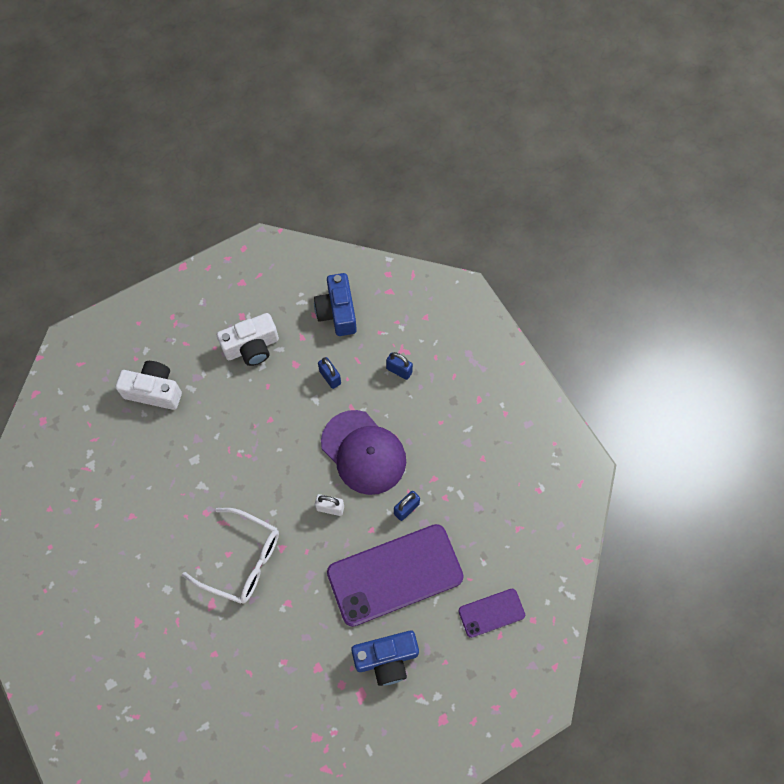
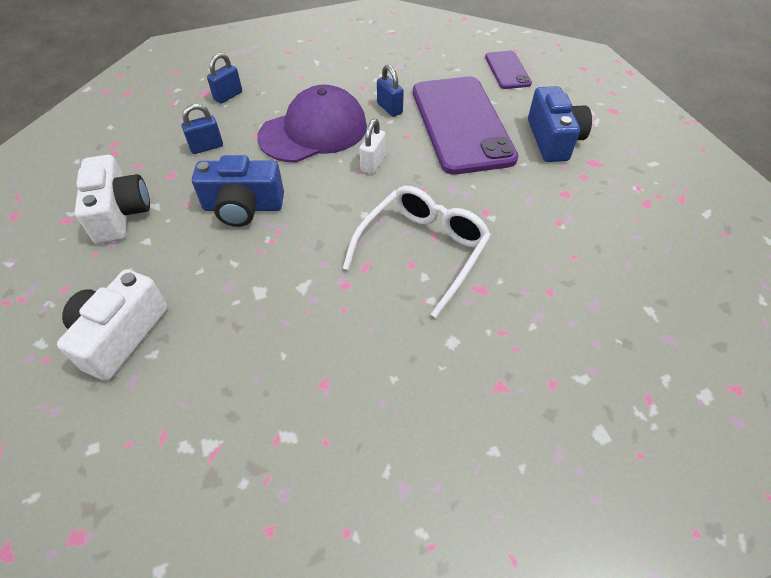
camera: 80 degrees left, 15 degrees down
(337, 312) = (125, 132): blue camera -> blue camera (243, 207)

